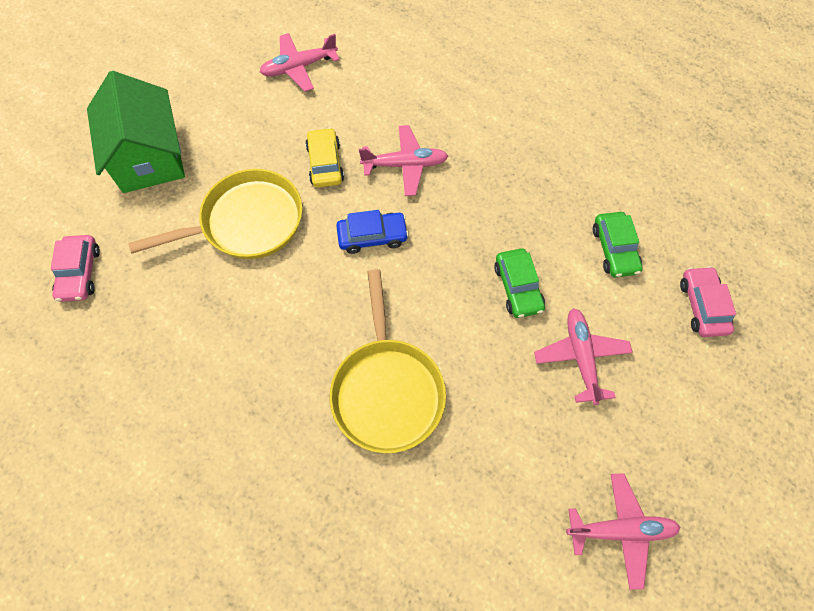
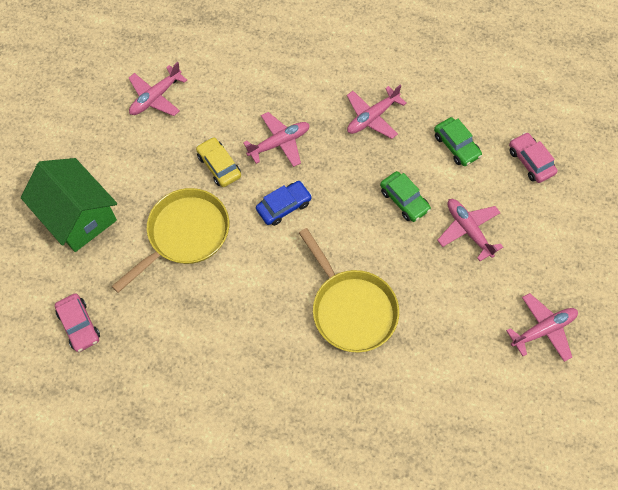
camera: 25 degrees left, 0 degrees up
(527, 178) = (372, 117): none -> pink plane

